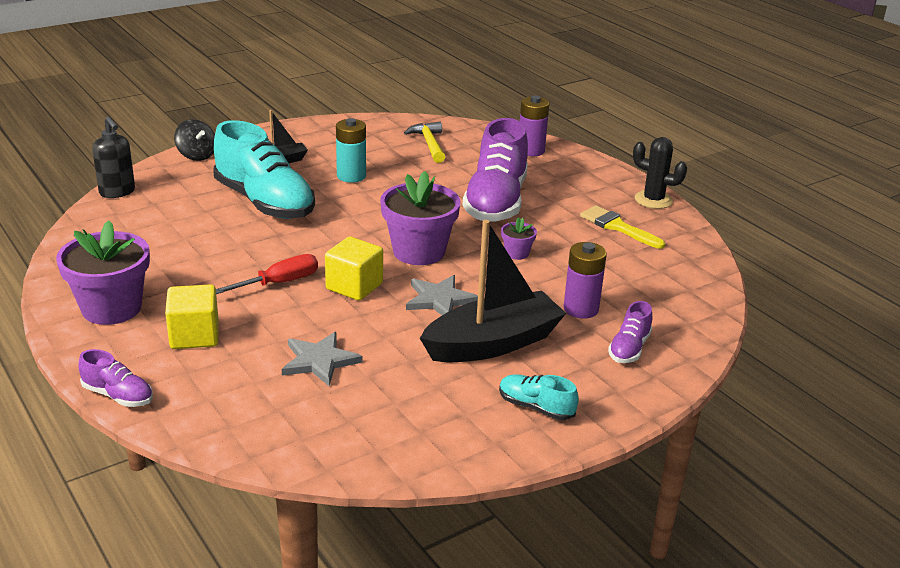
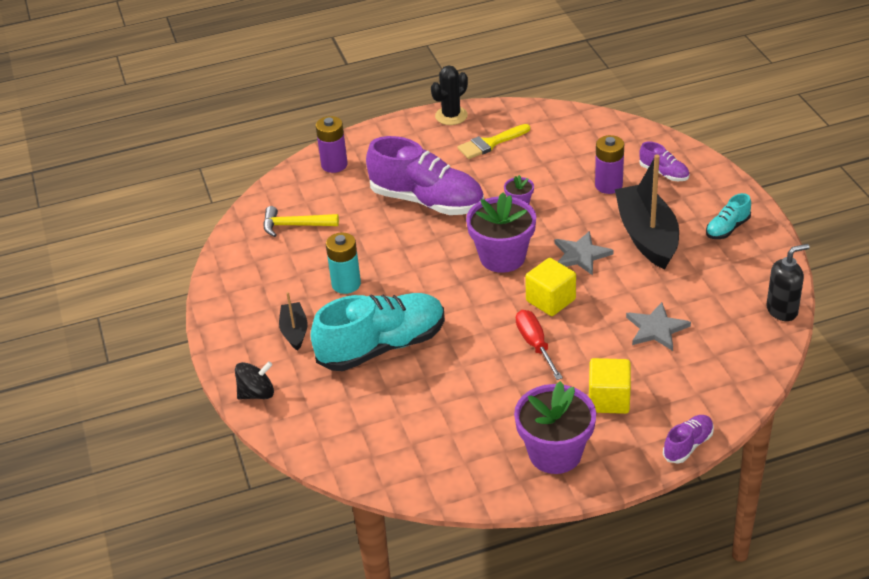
camera: 70 degrees left, 10 degrees up
(117, 192) = (324, 456): black soap dispenser -> black soap dispenser (782, 310)

